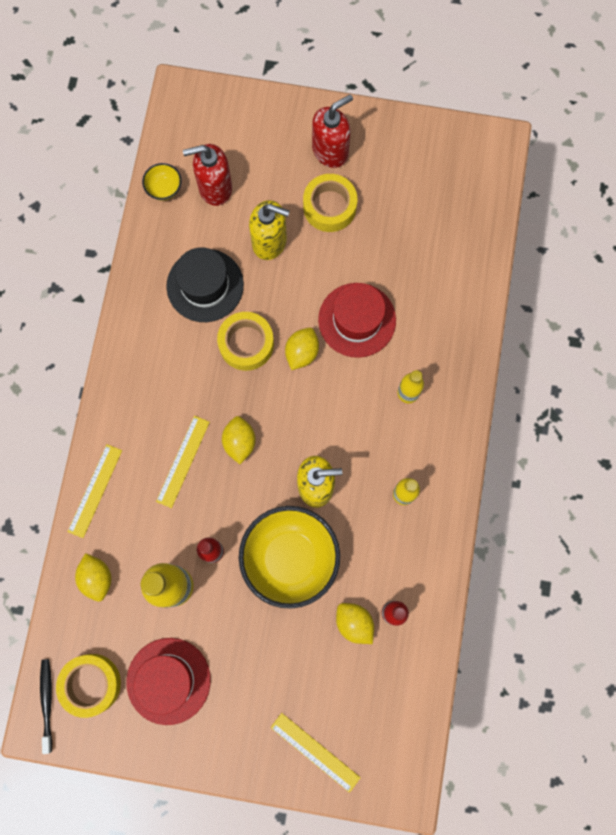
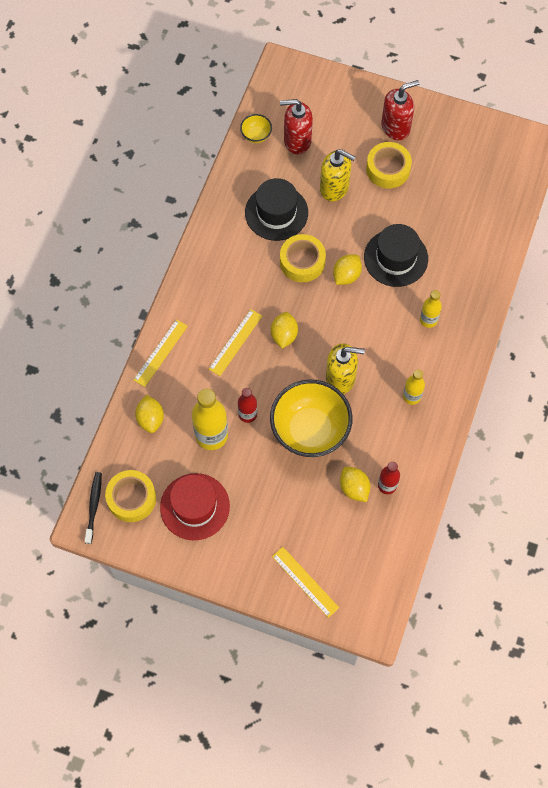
camera: 10 degrees right, 10 degrees down
(357, 320) = (395, 258): red hat -> black hat

